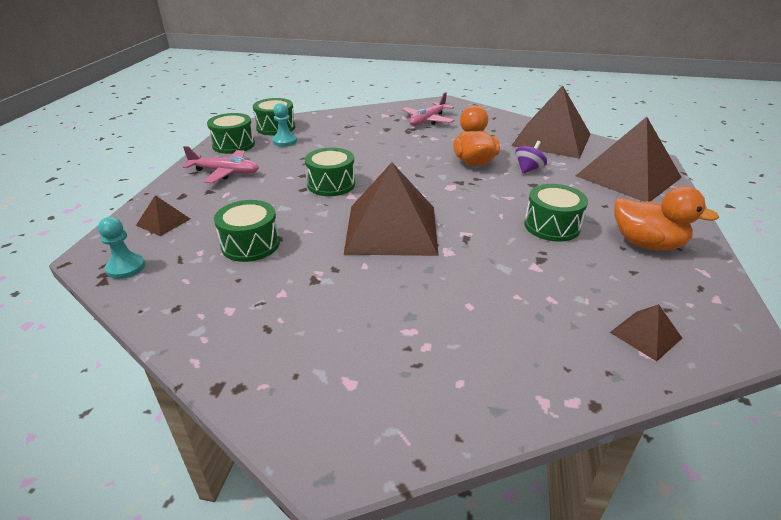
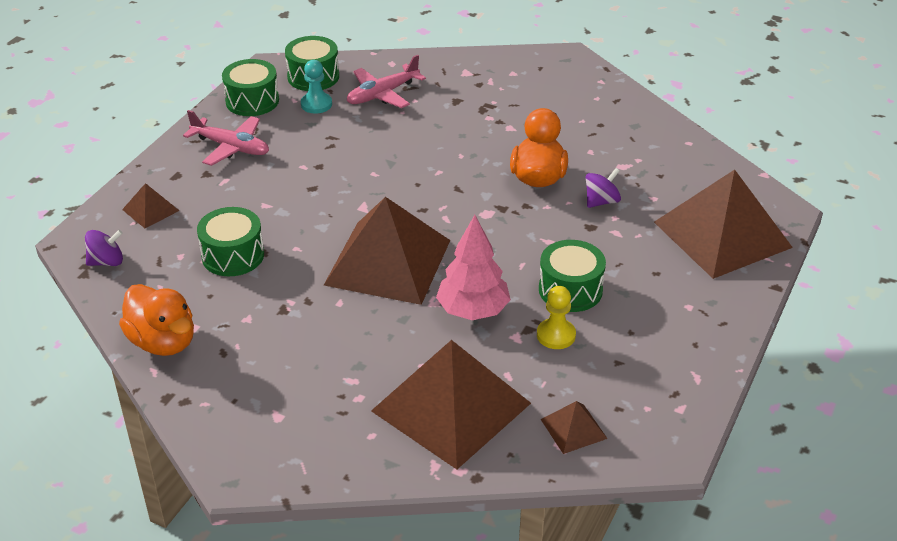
camera: 15 degrees right, 5 degrees up
(126, 267) = (107, 262): turquoise pawn -> purple spinning top
(331, 184) = (347, 186): green drum -> none
(427, 120) = (519, 92): pink plane -> pink plane (382, 94)
(485, 253) = (473, 311): none -> pink tree
(551, 139) = (668, 154): brown pyramid -> brown pyramid (451, 406)
(567, 260) = (556, 335): none -> yellow pawn
(646, 243) = (662, 332): orange duck -> orange duck (163, 342)

